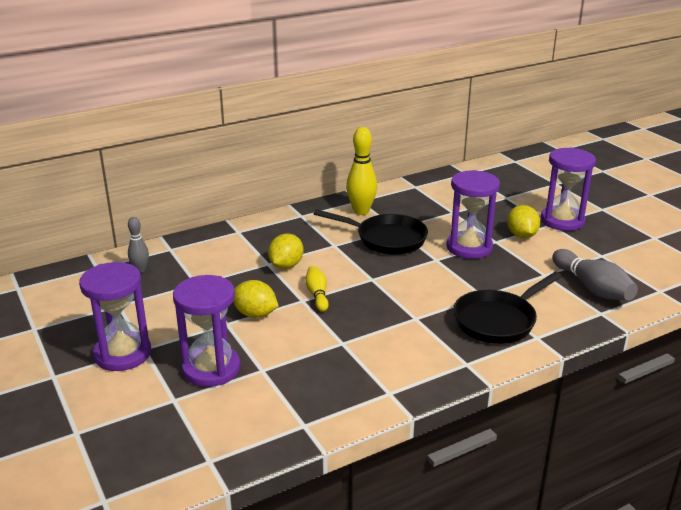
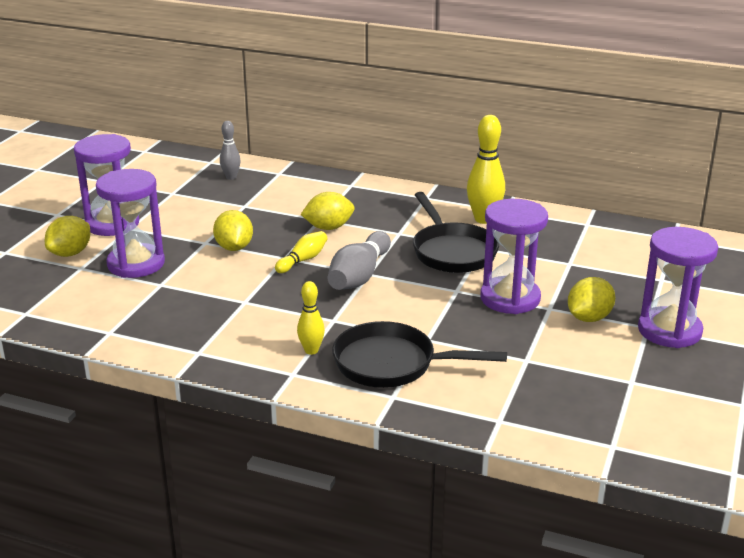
camera: 50 degrees right, 0 degrees up
(139, 395) = (70, 253): none -> yellow lemon
(445, 343) = (311, 350): none -> yellow bowling pin
(592, 288) = (545, 398): grey bowling pin -> grey bowling pin (359, 276)

